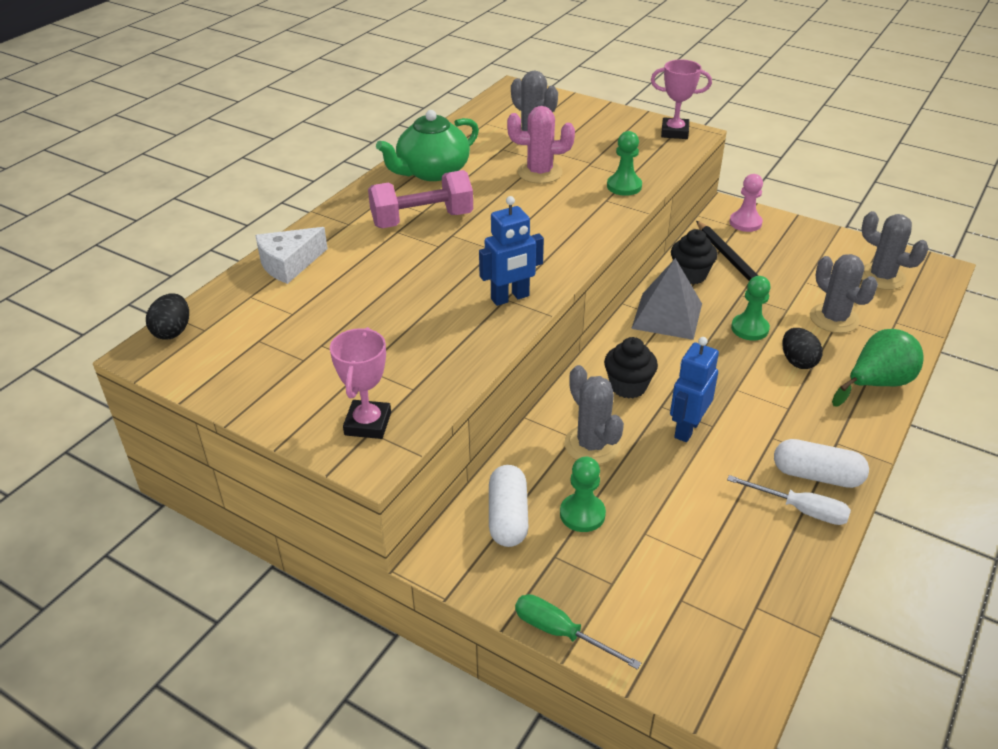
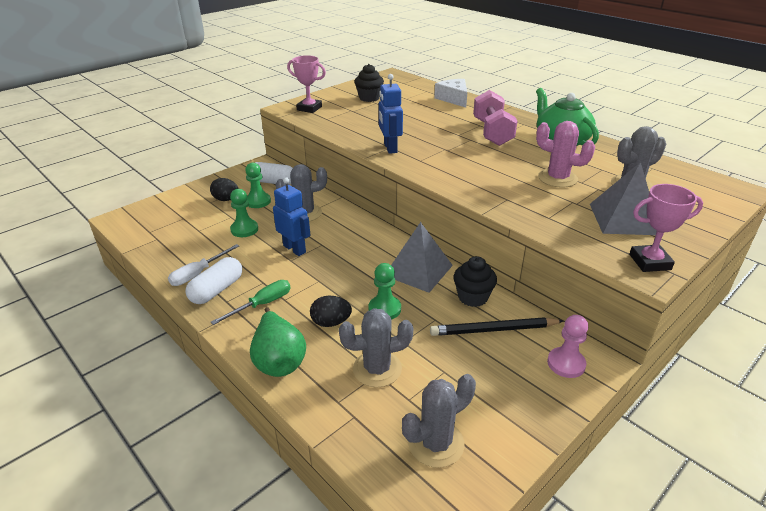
camera: 105 degrees right, 5 degrees down
(173, 331) = (405, 78): black egg -> black egg (226, 199)
(539, 173) = (557, 178): pink cactus -> pink cactus turned 75 degrees counterclockwise
(561, 633) = (198, 185): green screwdriver -> green screwdriver (262, 304)
(607, 140) = (624, 219): none -> grey pyramid
(624, 186) = (529, 211): green pawn -> green pawn (244, 229)
(628, 386) = (347, 235): black cupcake -> black cupcake (369, 98)
(674, 132) = (650, 262): pink trophy -> pink trophy turned 60 degrees clockwise

